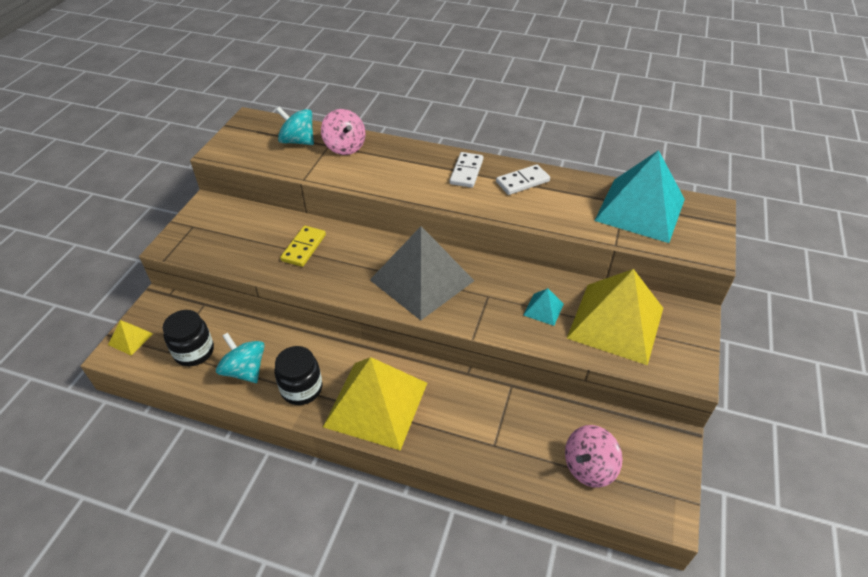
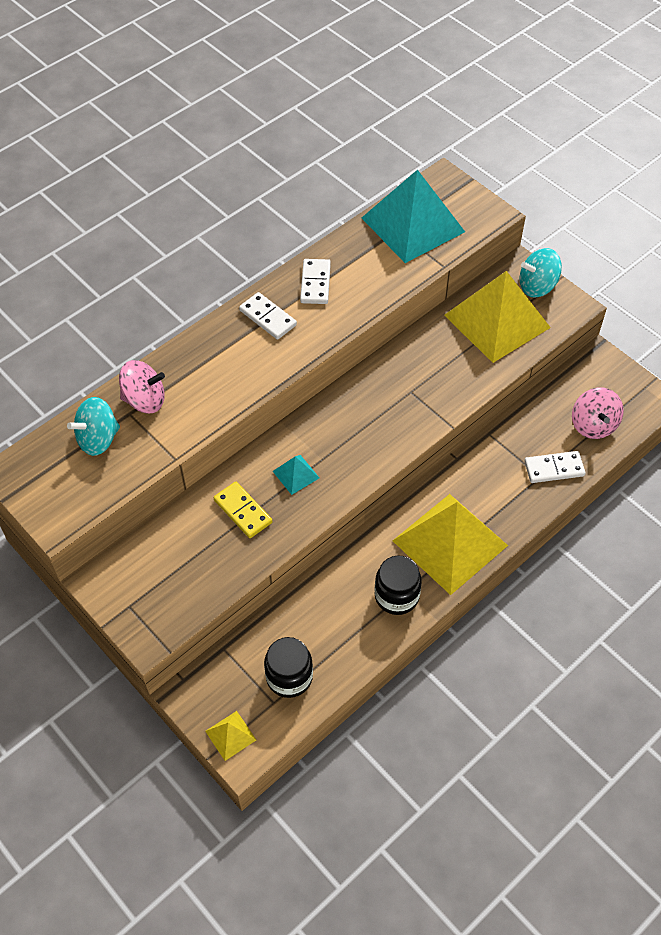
camera: 60 degrees left, 10 degrees up
(245, 370) = (344, 637): turquoise spinning top -> turquoise spinning top (537, 286)
(422, 280) = (357, 431): grey pyramid -> none
(511, 453) = (554, 468): none -> white domino
(543, 309) = (452, 360): turquoise pyramid -> turquoise pyramid (296, 474)

